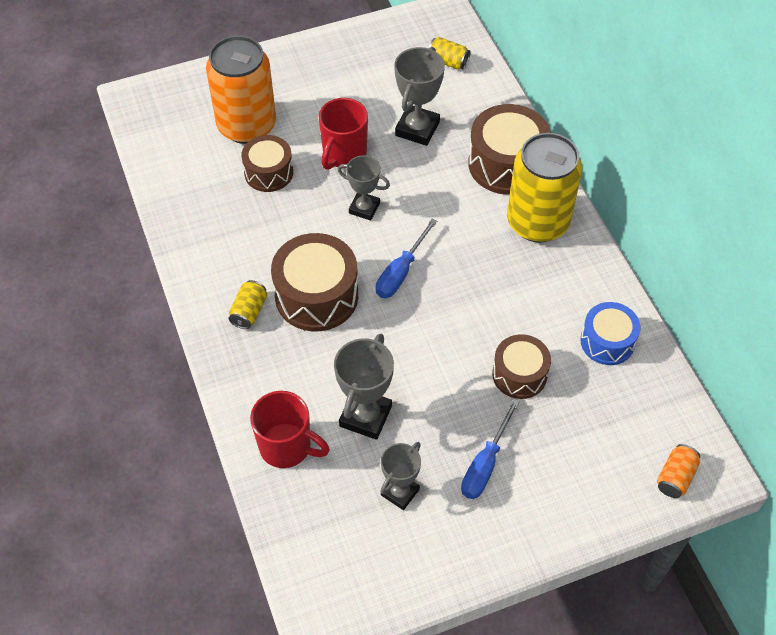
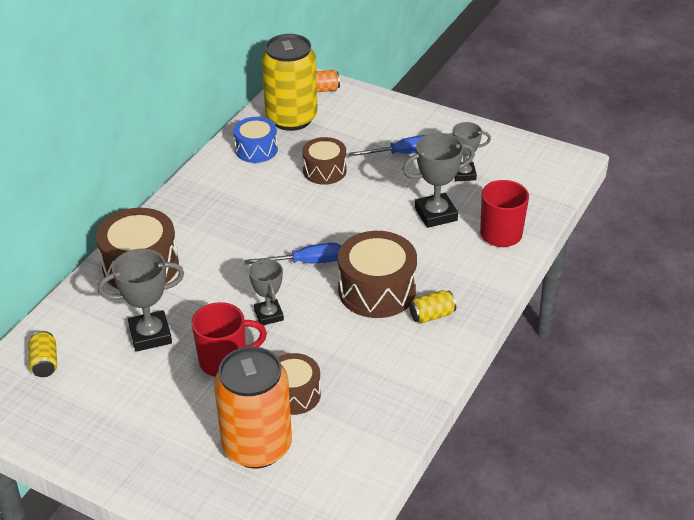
camera: 130 degrees left, 15 degrees down
(537, 222) = (185, 223): yellow can -> yellow can (291, 118)

